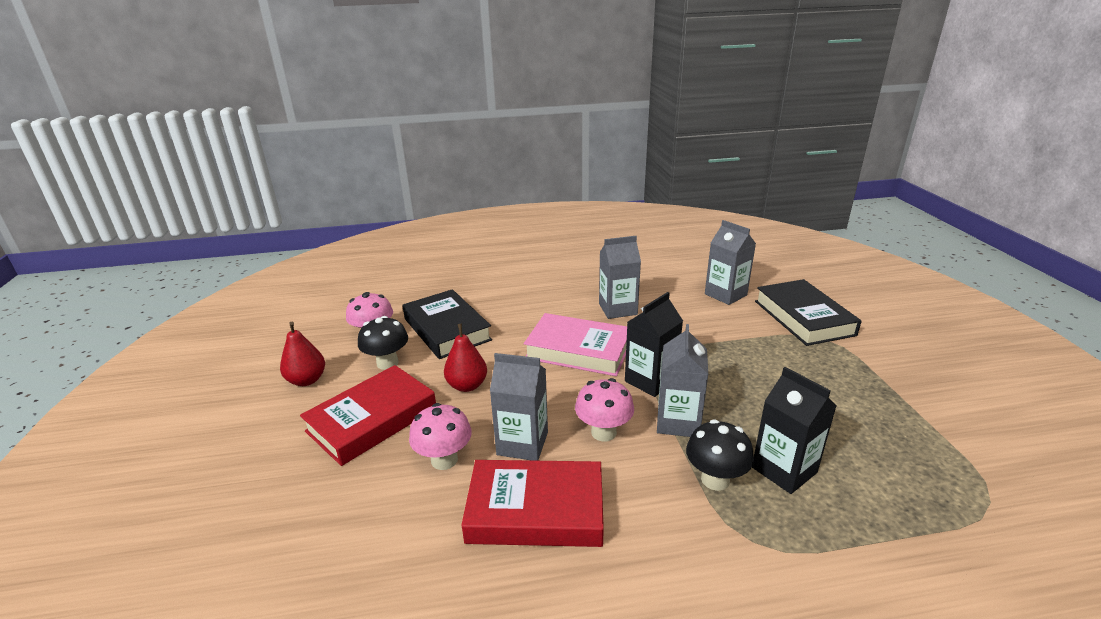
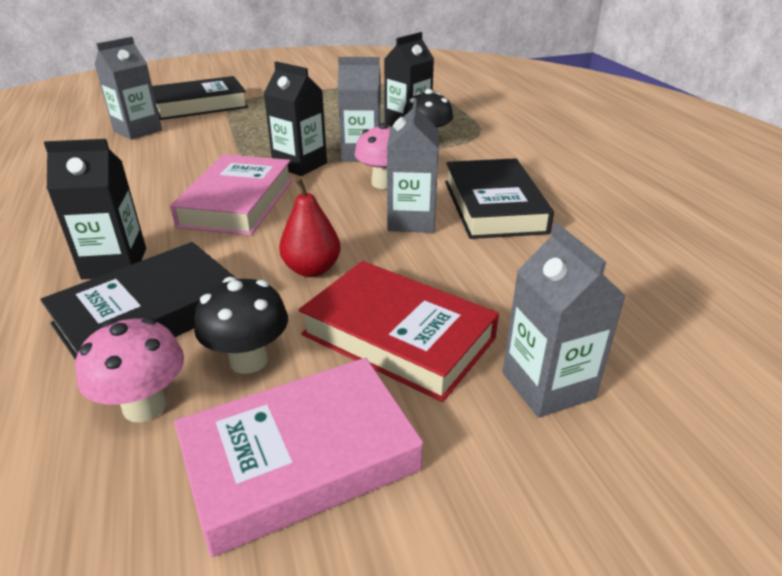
camera: 100 degrees left, 5 degrees up
(307, 380) = (300, 459): red pear -> pink book
(444, 460) = (453, 262): pink mushroom -> none
(506, 312) = (114, 263): none -> black carton
(536, 510) = (494, 206): red book -> black book
(618, 309) = (144, 183): grey carton -> grey carton (547, 385)

